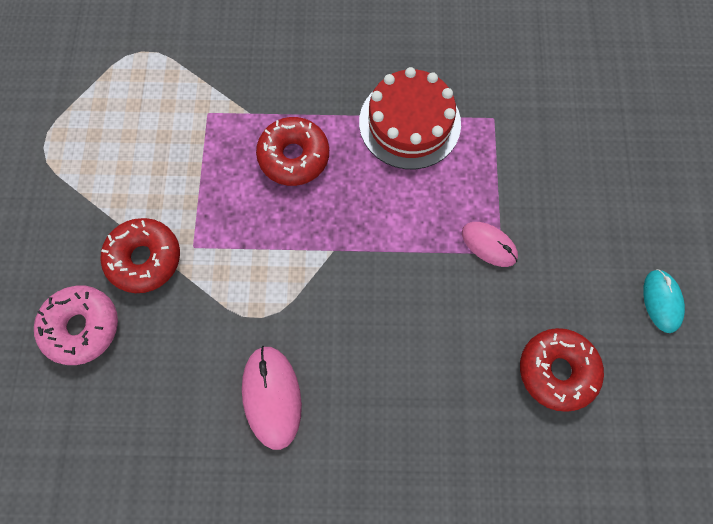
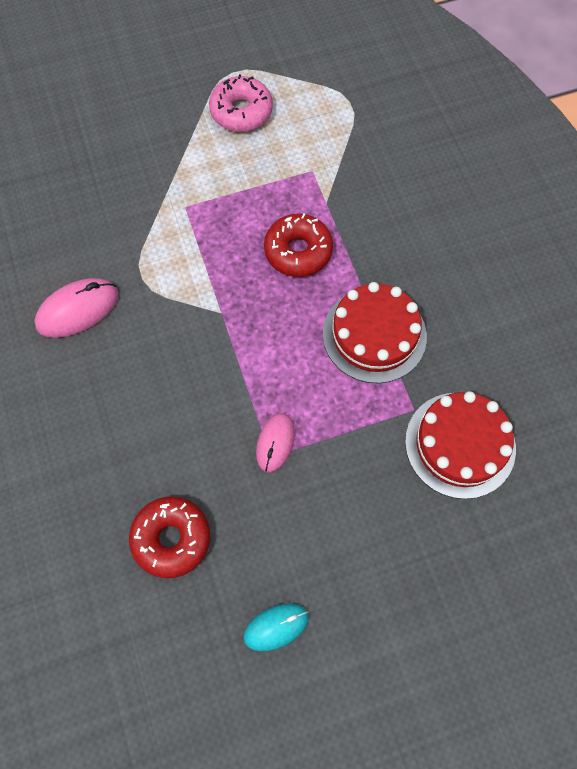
camera: 70 degrees right, 5 degrees down
(82, 327) = (93, 159): pink donut -> pink donut (241, 111)
(145, 258) = (163, 177): red donut -> none
(537, 95) = (460, 444): none -> red cake

